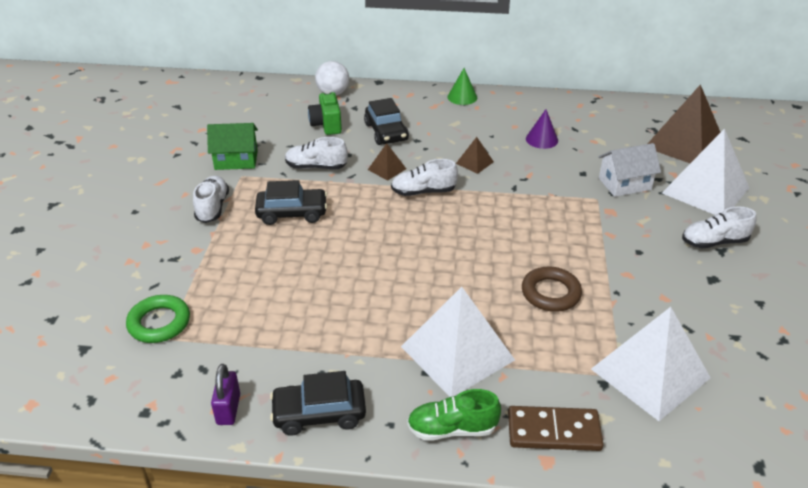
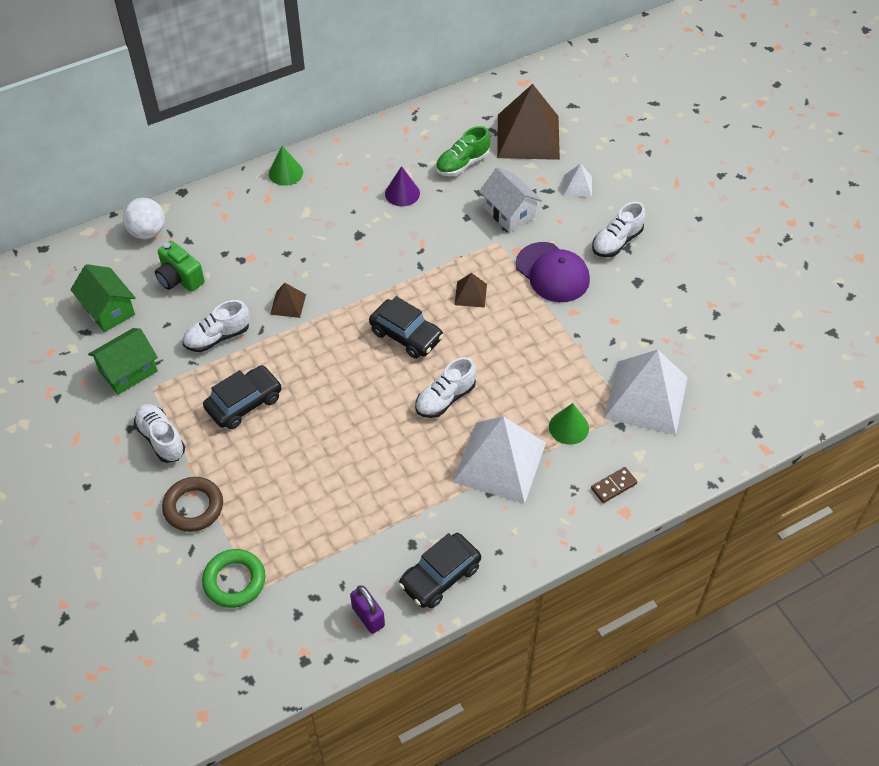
camera: 35 degrees left, 15 degrees up
(262, 123) = (108, 309): none -> green house
(386, 132) = (248, 258): black car -> black car (406, 335)
(423, 192) = (344, 313): white shoe -> white shoe (445, 398)
(452, 429) = (544, 528): green shoe -> green shoe (462, 163)
(474, 162) = (362, 253): brown pyramid -> brown pyramid (470, 294)
(548, 359) = (568, 427): none -> green cone
(550, 293) = (528, 364): brown ring -> brown ring (193, 507)
(553, 431) = (613, 486): brown domino -> brown domino, size x0.57
(624, 184) = (509, 212): white house -> white house turned 75 degrees counterclockwise
(631, 238) = (552, 273): none -> purple cap
(705, 190) = (577, 186): white pyramid -> white pyramid, size x0.45

